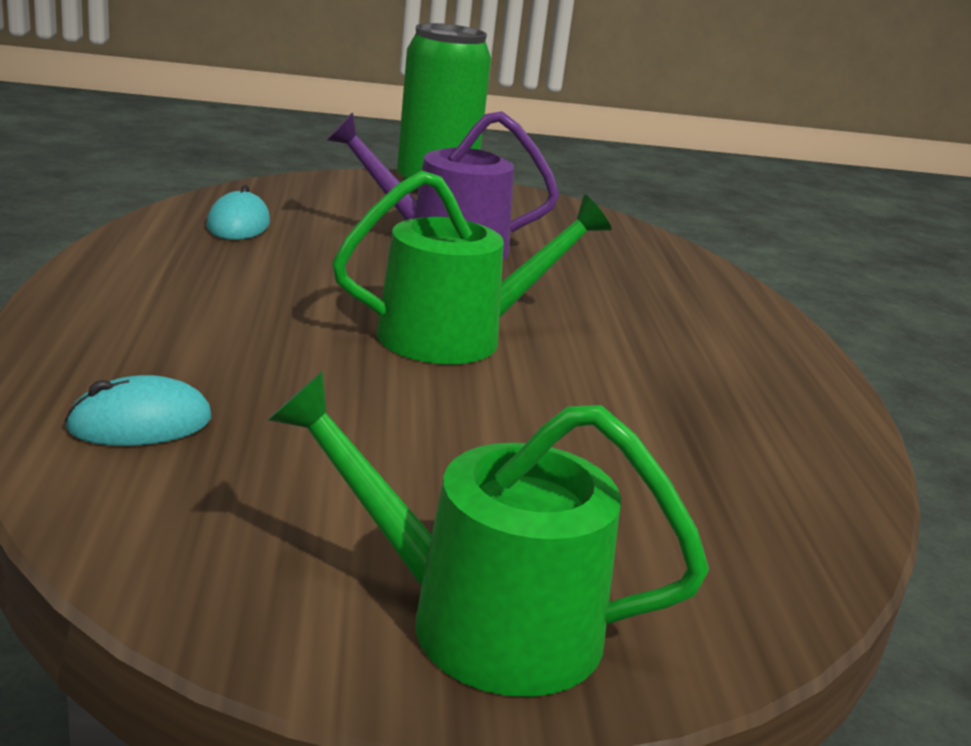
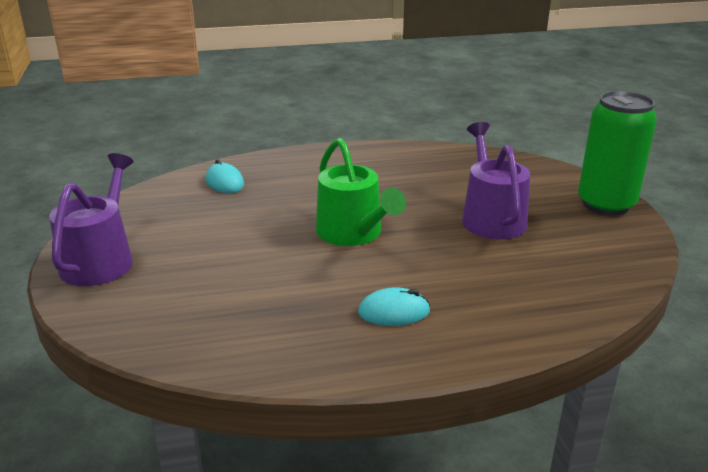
camera: 85 degrees right, 5 degrees up
(238, 224) = (453, 164): turquoise mouse -> turquoise mouse (394, 312)
(482, 622) = (100, 260): green watering can -> purple watering can

